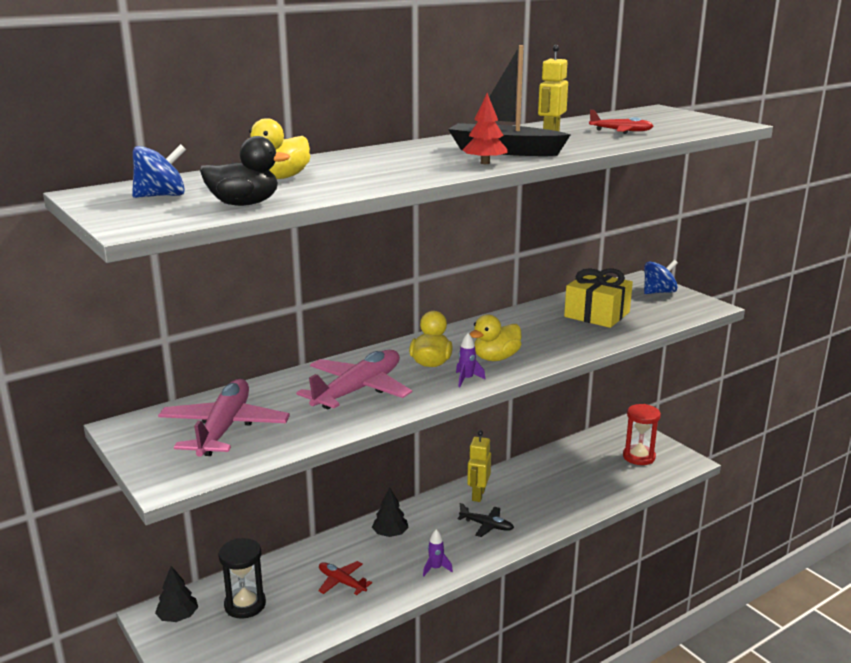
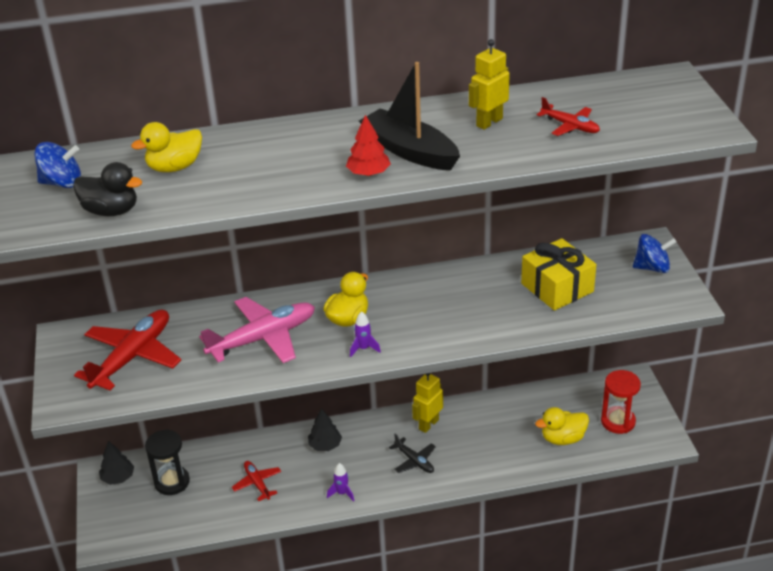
camera: 25 degrees right, 15 degrees up
(224, 429) = (132, 357): pink plane -> red plane
(496, 358) = (410, 327): yellow duck -> yellow duck (562, 438)

